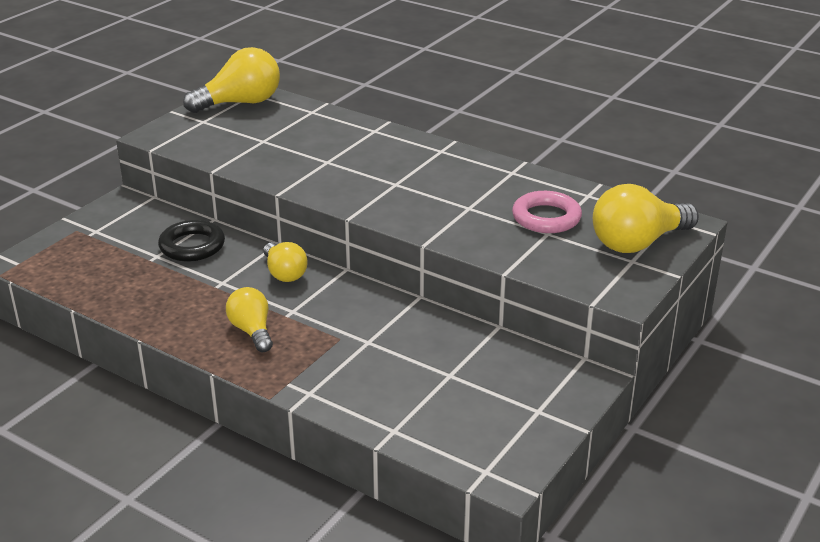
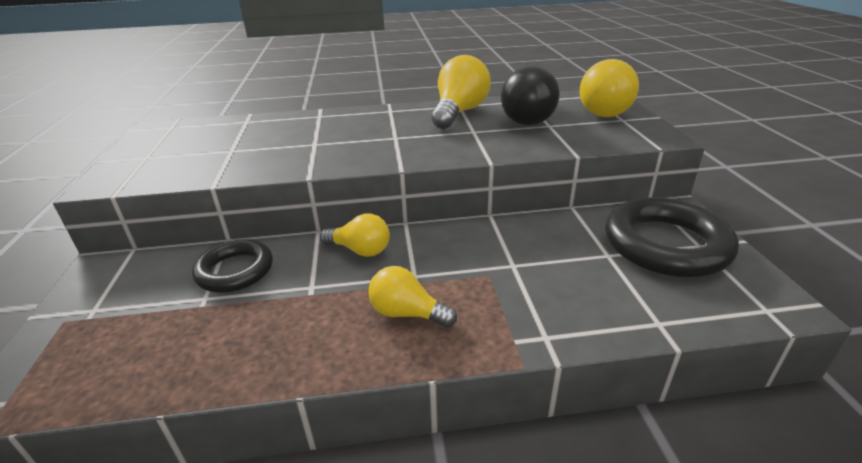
camera: 40 degrees left, 0 degrees up
(240, 103) = (168, 135): yellow light bulb -> yellow light bulb (459, 112)
(510, 394) = (665, 244): none -> black ring
(546, 218) = (530, 118): pink ring -> black light bulb

